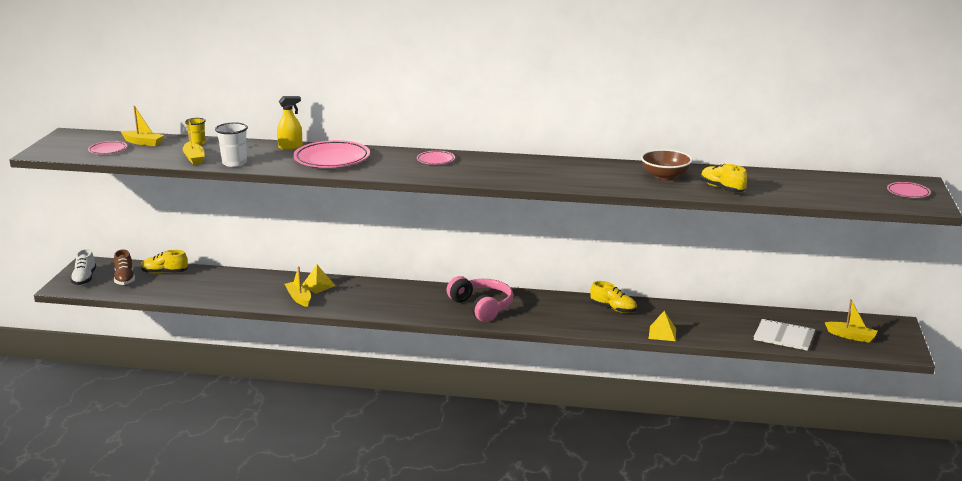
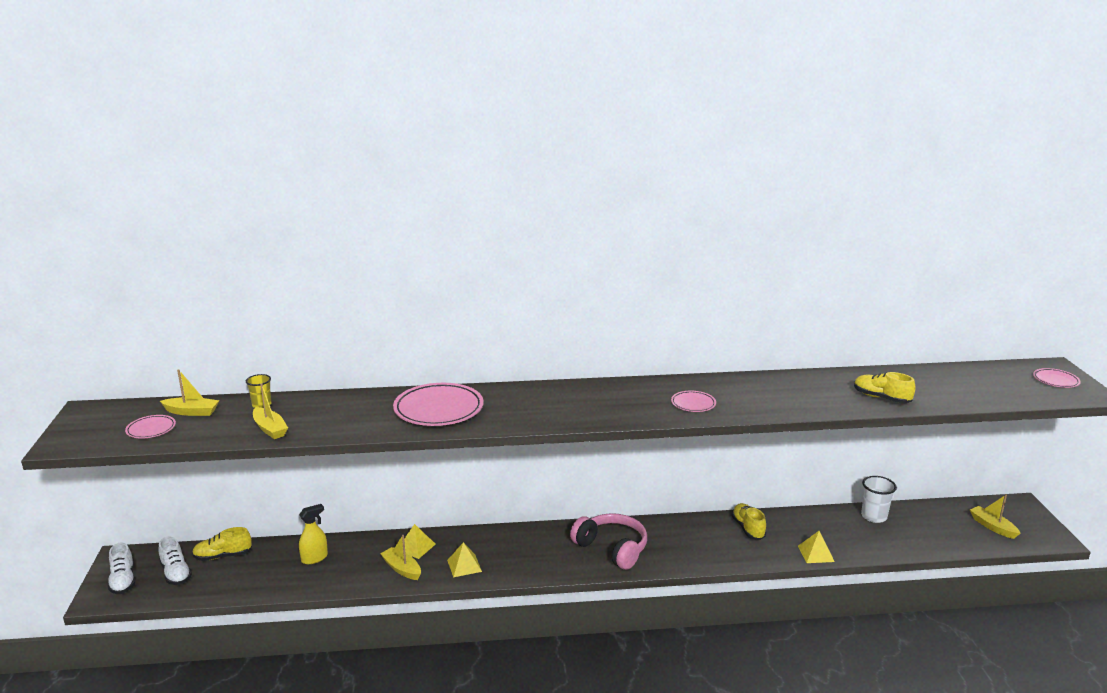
camera: 15 degrees left, 0 degrees up
(124, 279) = (176, 573): brown shoe -> white shoe
(234, 163) = (324, 430): white cup -> white cup (874, 516)
(290, 147) = (378, 397): yellow spray bottle -> yellow spray bottle (314, 558)
(350, 302) = (464, 565): none -> yellow pyramid
(435, 160) = (557, 396): pink plate -> pink plate (693, 404)
(613, 309) = (748, 528): yellow shoe -> yellow shoe turned 120 degrees counterclockwise
(665, 176) = (813, 389): brown bowl -> none
(784, 336) = (932, 537): white notebook -> none
(851, 336) = (992, 527): yellow boat -> yellow boat turned 135 degrees counterclockwise

